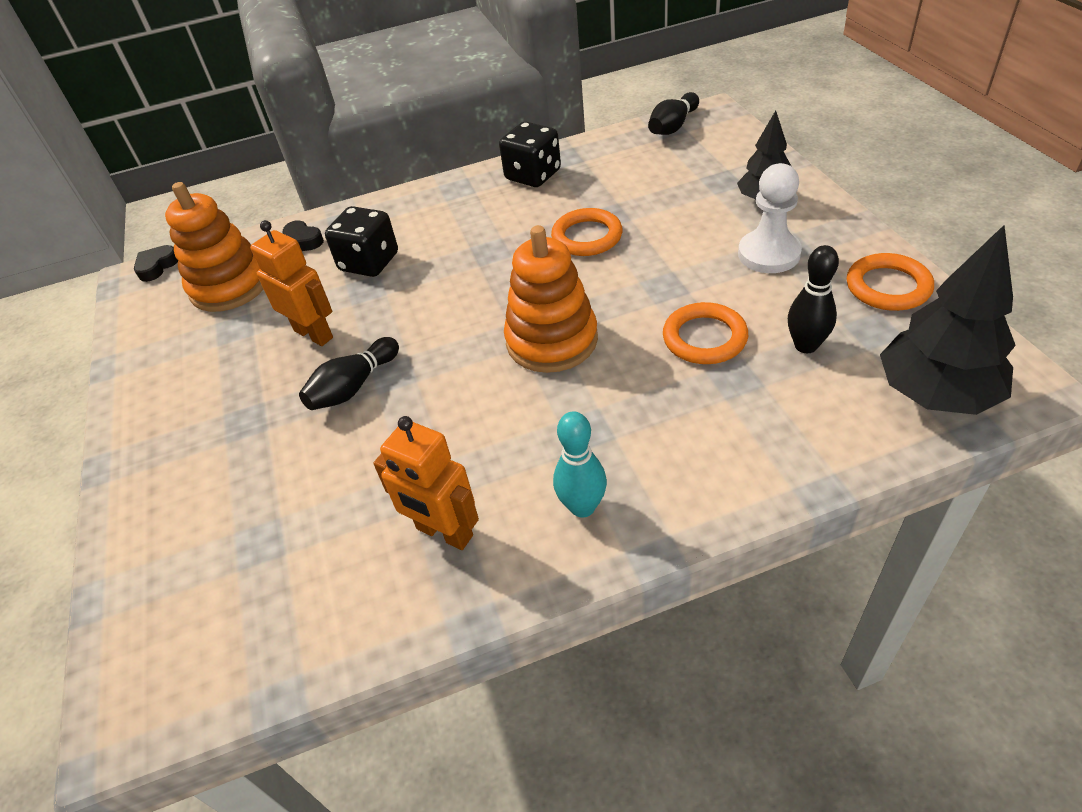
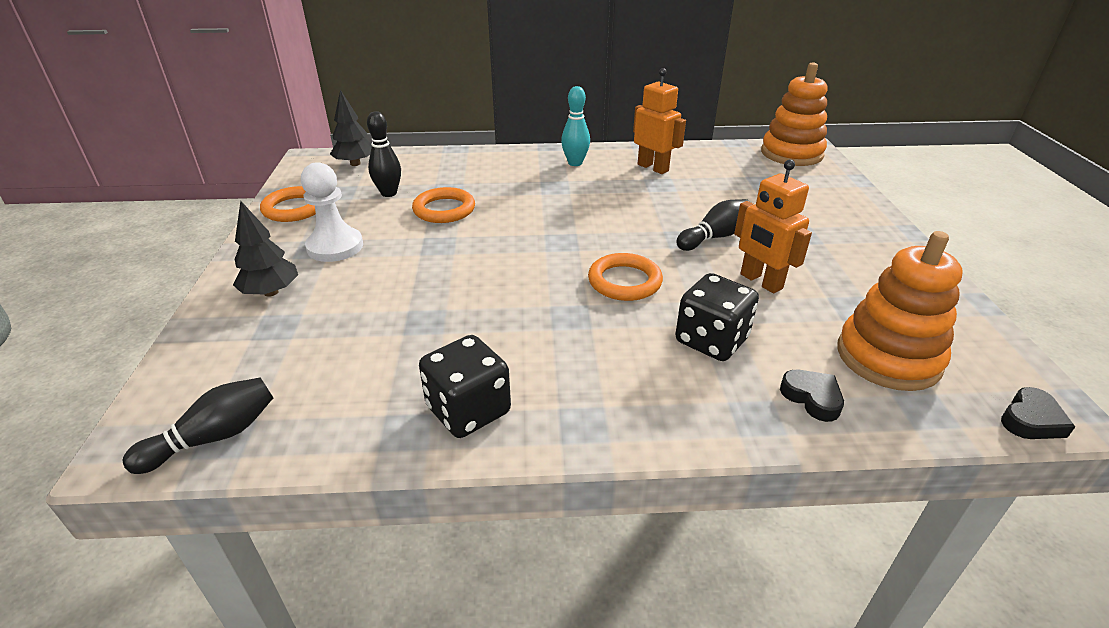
camera: 170 degrees left, 10 degrees down
(552, 340) = (550, 231): orange stacking toy -> orange stacking toy (791, 154)
(587, 237) = (465, 303): orange ring -> orange ring (624, 281)
(935, 394) = (355, 163): black tree -> black tree, size x0.62

